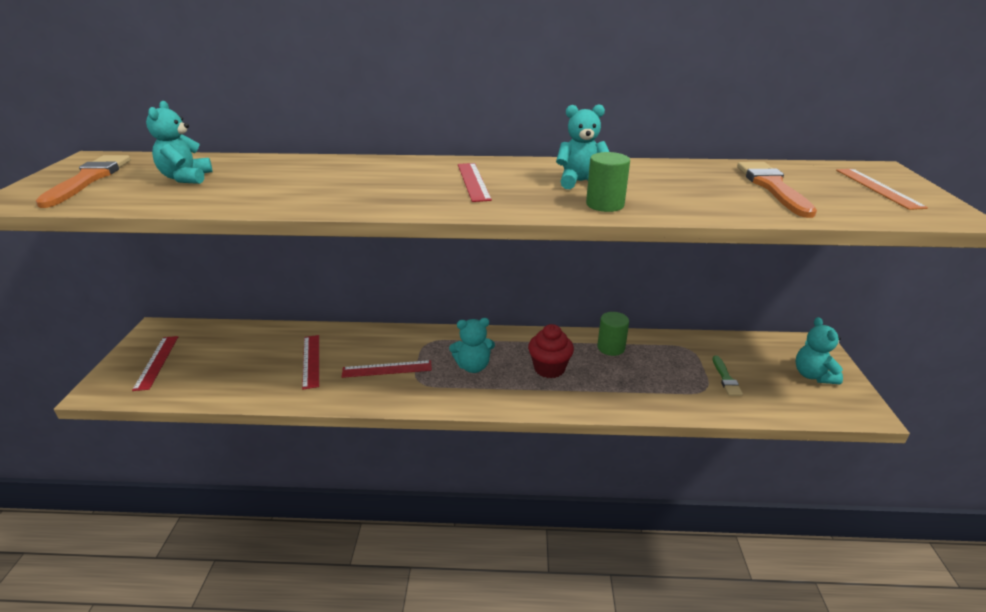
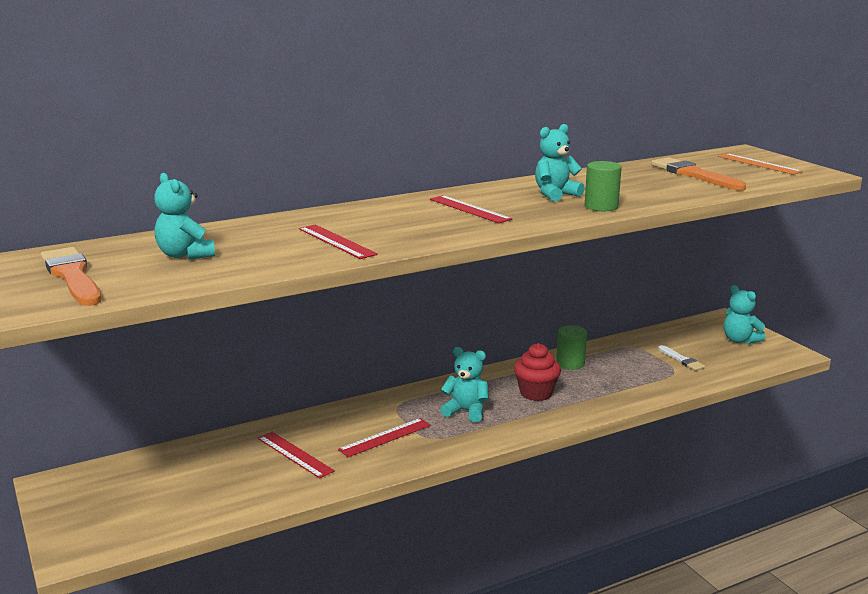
camera: 30 degrees left, 10 degrees down
(156, 362) = (107, 509): red ruler -> red ruler (336, 241)
(473, 366) = (466, 411): turquoise teddy bear -> turquoise teddy bear turned 120 degrees counterclockwise
(726, 378) = (681, 360): green brush -> white brush

